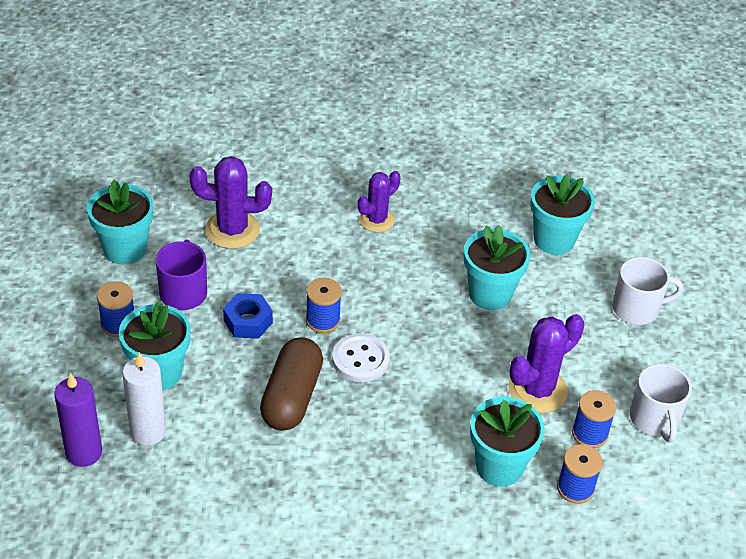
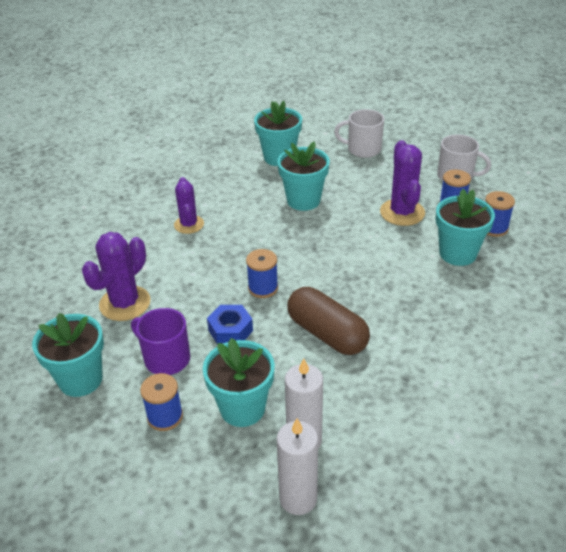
camera: 55 degrees left, 5 degrees down
(84, 452) = (298, 498): purple candle -> white candle
(360, 359) = (316, 283): white button -> none
(637, 308) = (363, 149): white mug -> white mug turned 105 degrees counterclockwise

